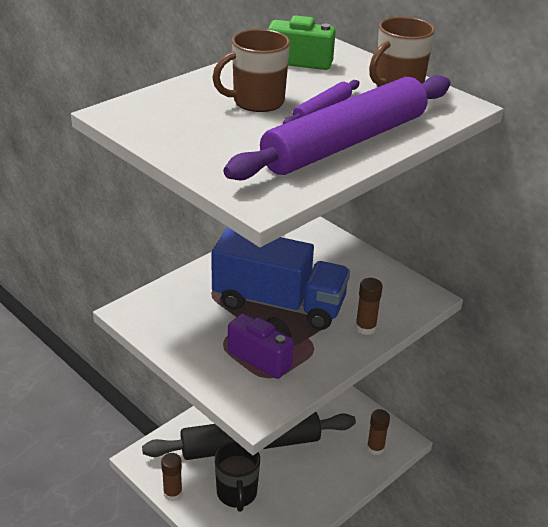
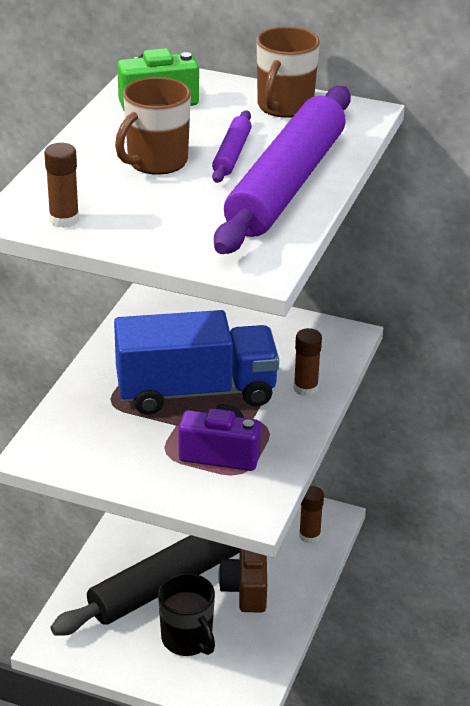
camera: 25 degrees left, 0 degrees up
(172, 493) = (114, 667): brown glue stick -> brown glue stick (64, 220)
(303, 471) = (246, 589): none -> brown camera

